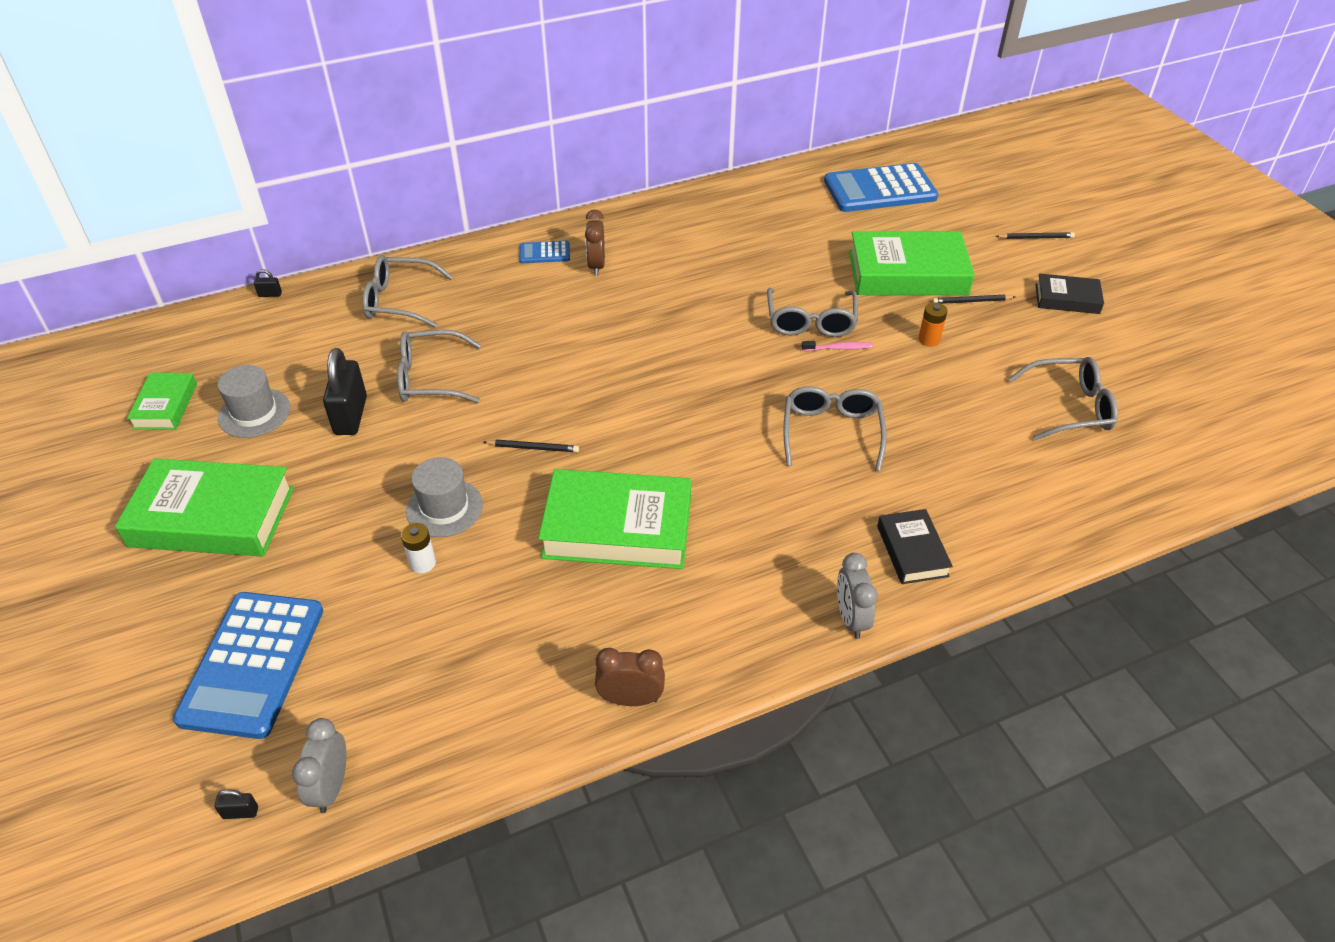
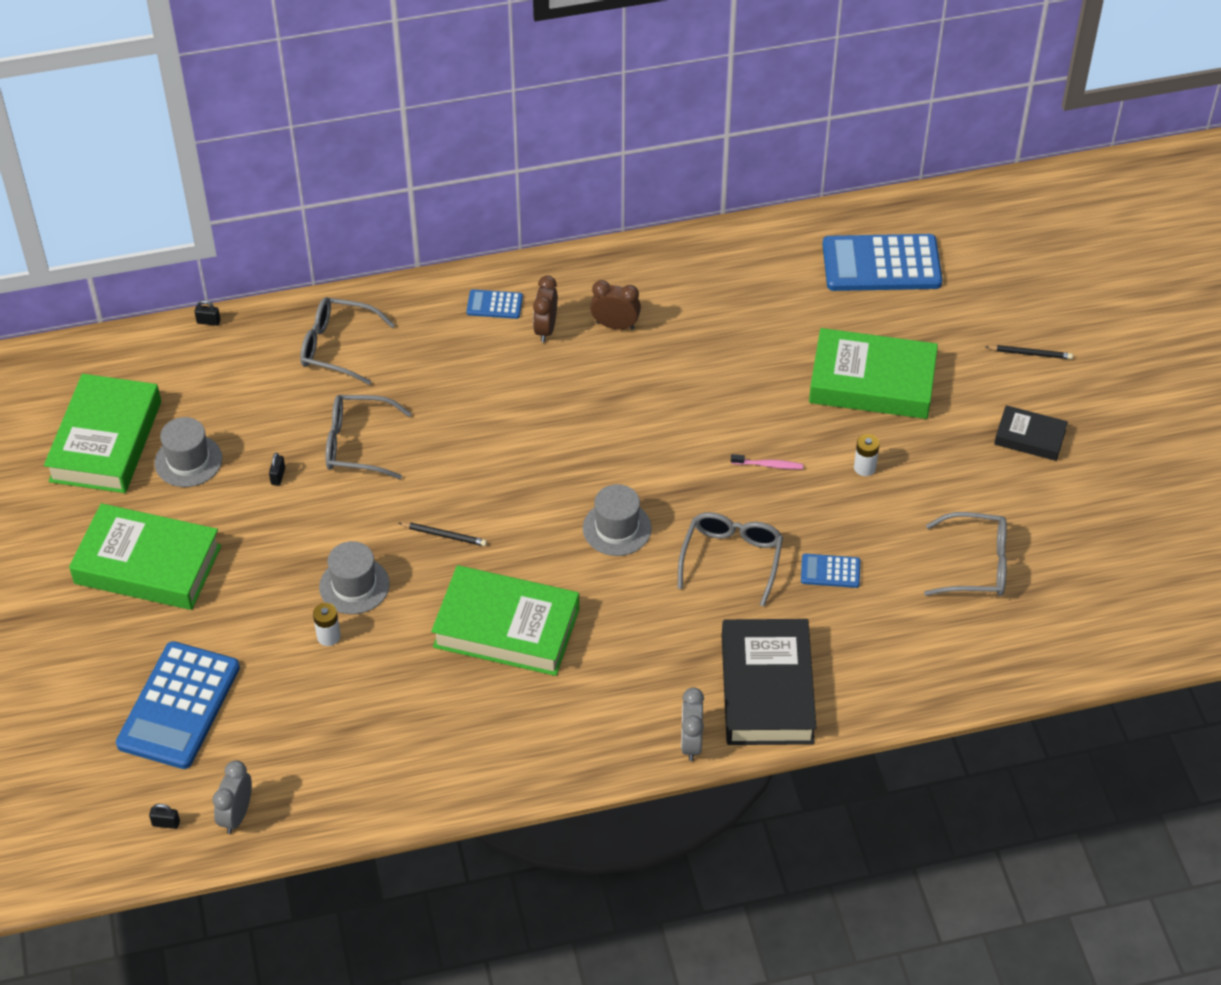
camera: 10 degrees right, 5 degrees up
(165, 406) = (106, 441): green book -> green book, size x1.89
(350, 415) = (278, 476): black padlock -> black padlock, size x0.42
(630, 699) = (485, 782): brown clock -> brown clock (615, 325)
(708, 419) = (617, 528): none -> grey hat
(810, 321) = (750, 429): grey glasses -> none
(912, 551) = (767, 689): black book -> black book, size x1.89
(929, 340) = (864, 467): orange battery -> white battery
(932, 431) = (830, 571): none -> blue calculator
(971, 301) = (927, 427): black pencil -> none

